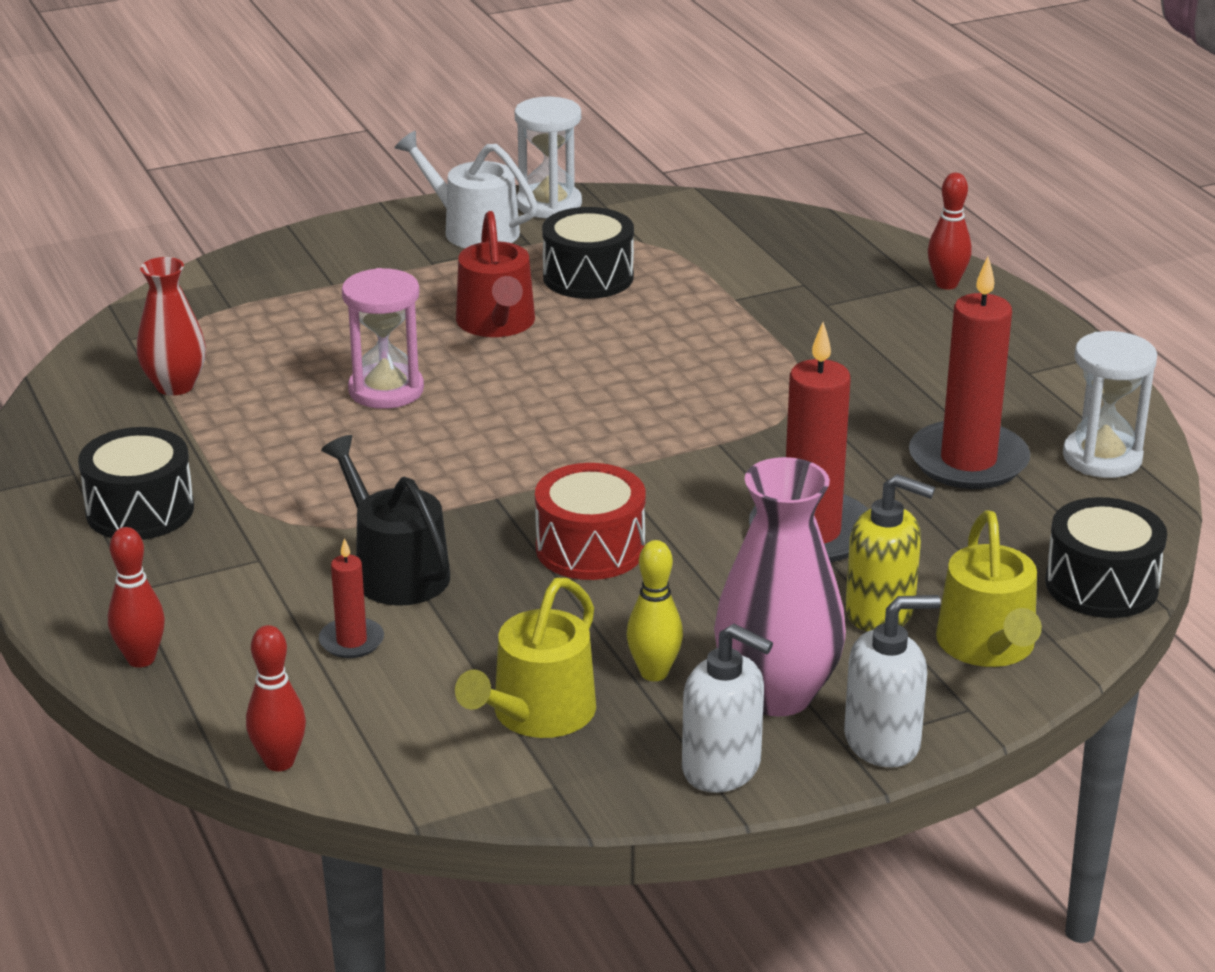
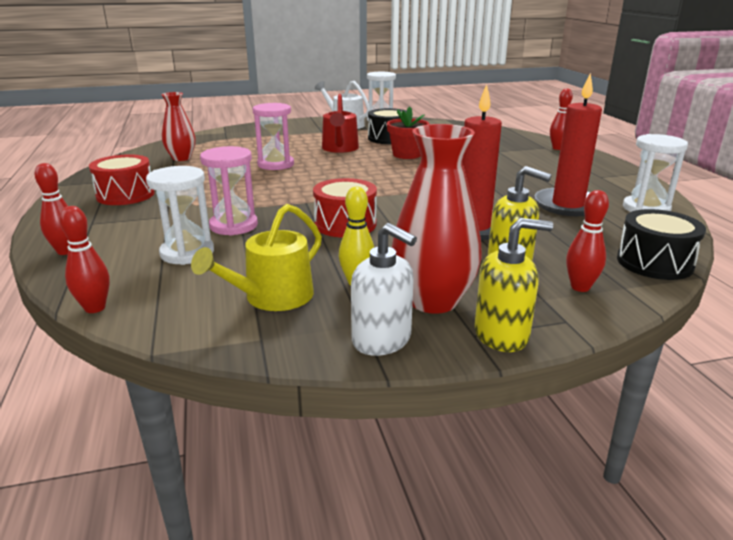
camera: 10 degrees right, 5 degrees down
(140, 510) = (125, 195): black drum -> red drum
(351, 641) = (187, 253): red candle -> white hourglass
(395, 571) = (234, 226): black watering can -> pink hourglass
(643, 333) = (407, 155): none -> red flower pot
(776, 694) = (433, 301): pink vase -> red vase
(883, 742) = (502, 335): white soap dispenser -> yellow soap dispenser
(988, 646) = (580, 287): yellow watering can -> red bowling pin

